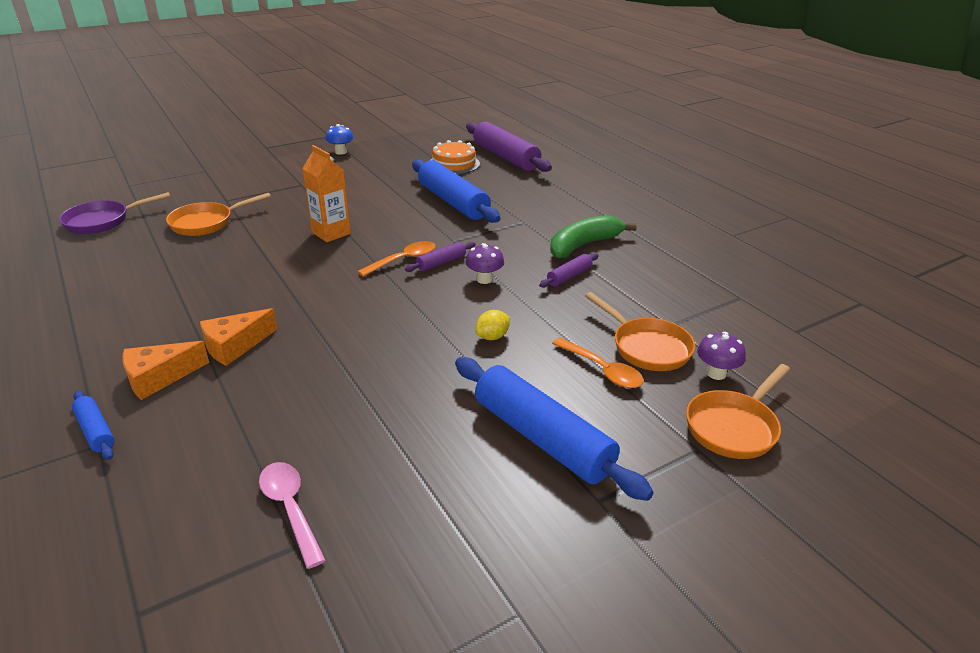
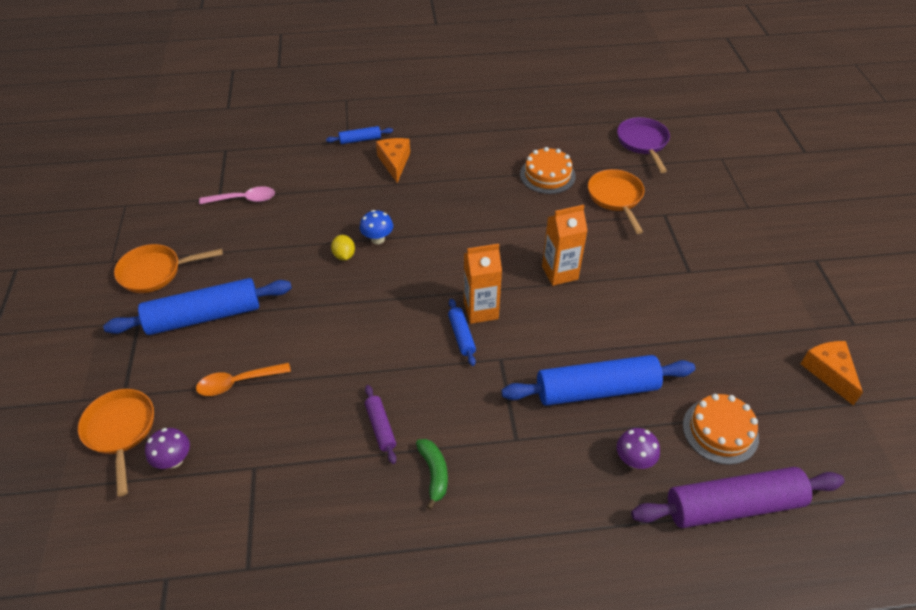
camera: 115 degrees right, 15 degrees up
(172, 263) = (547, 175): none -> orange cake
(235, 346) = (408, 195): orange cheese -> orange cheese (829, 372)
(341, 152) = (787, 323): blue mushroom -> blue mushroom (377, 239)
(403, 260) = (481, 310): orange spoon -> orange carton
(441, 263) = (461, 335): purple rolling pin -> blue rolling pin
(484, 279) = (414, 357): purple mushroom -> purple mushroom (634, 460)
(492, 337) = (326, 331): yellow lemon -> yellow lemon (344, 255)
(584, 245) = (434, 473): green banana -> green banana, size x0.60
(647, 347) = (240, 429): orange pan -> orange pan (155, 272)

